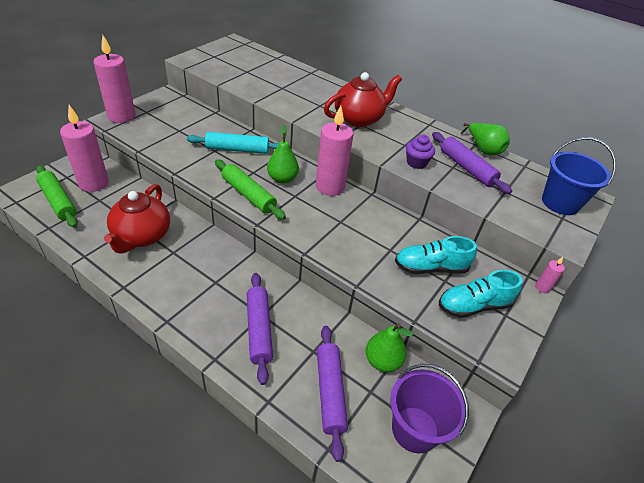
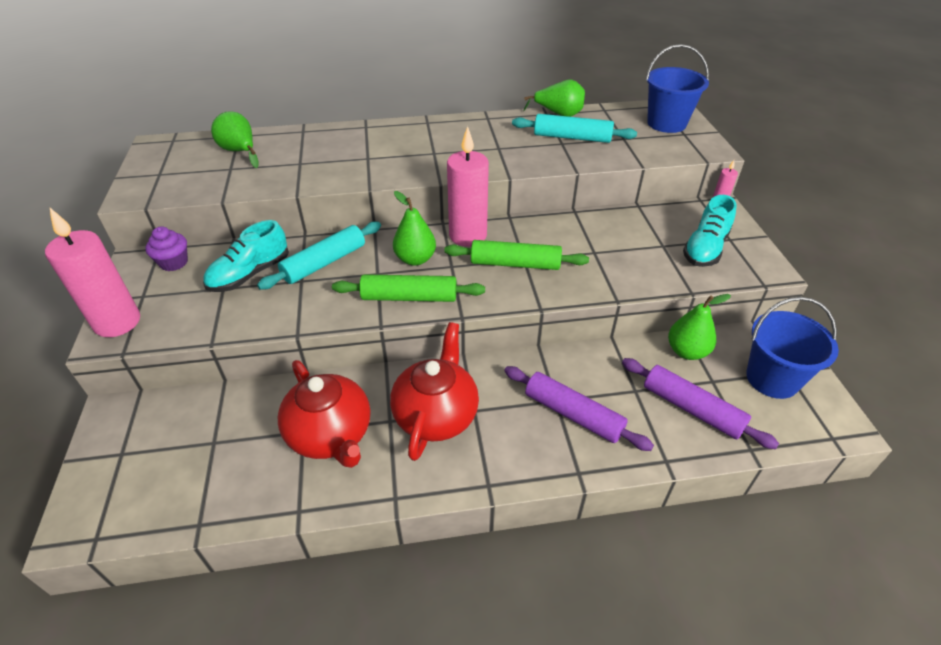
camera: 40 degrees left, 0 degrees up
(58, 201) = (160, 487): green rolling pin -> green rolling pin (515, 264)
(93, 183) = (173, 431): pink candle -> none
(264, 66) = (240, 151): none -> green pear
(359, 119) = (424, 149): red teapot -> red teapot (436, 415)
(415, 429) = (772, 378): purple bucket -> blue bucket
(416, 163) = (532, 157): purple cupcake -> purple cupcake (174, 262)
(430, 267) = (640, 243): turquoise shoe -> turquoise shoe (250, 274)
(466, 168) = (572, 137): purple rolling pin -> turquoise rolling pin

